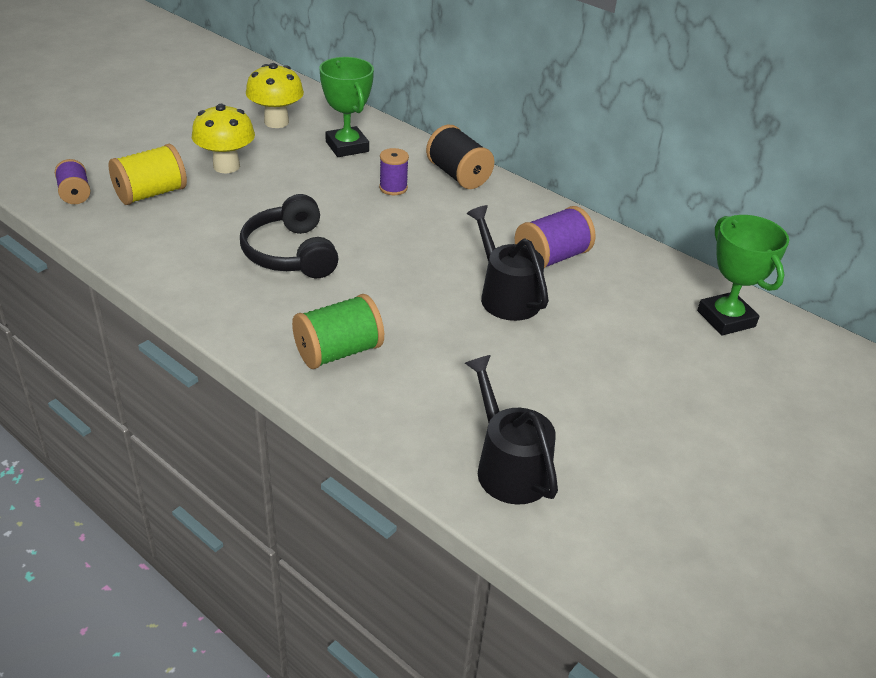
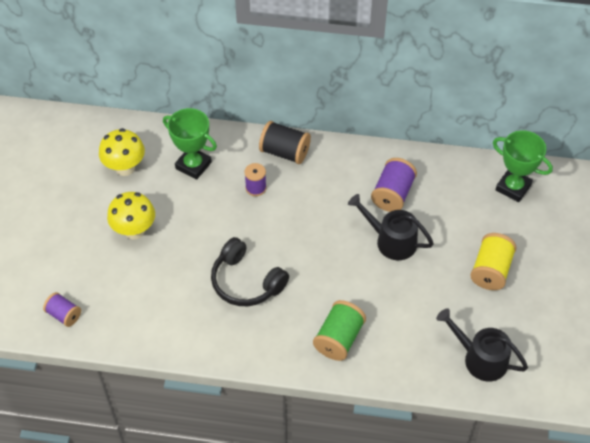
camera: 30 degrees left, 15 degrees up
(151, 194) = (112, 284): yellow spool -> yellow spool (490, 270)

